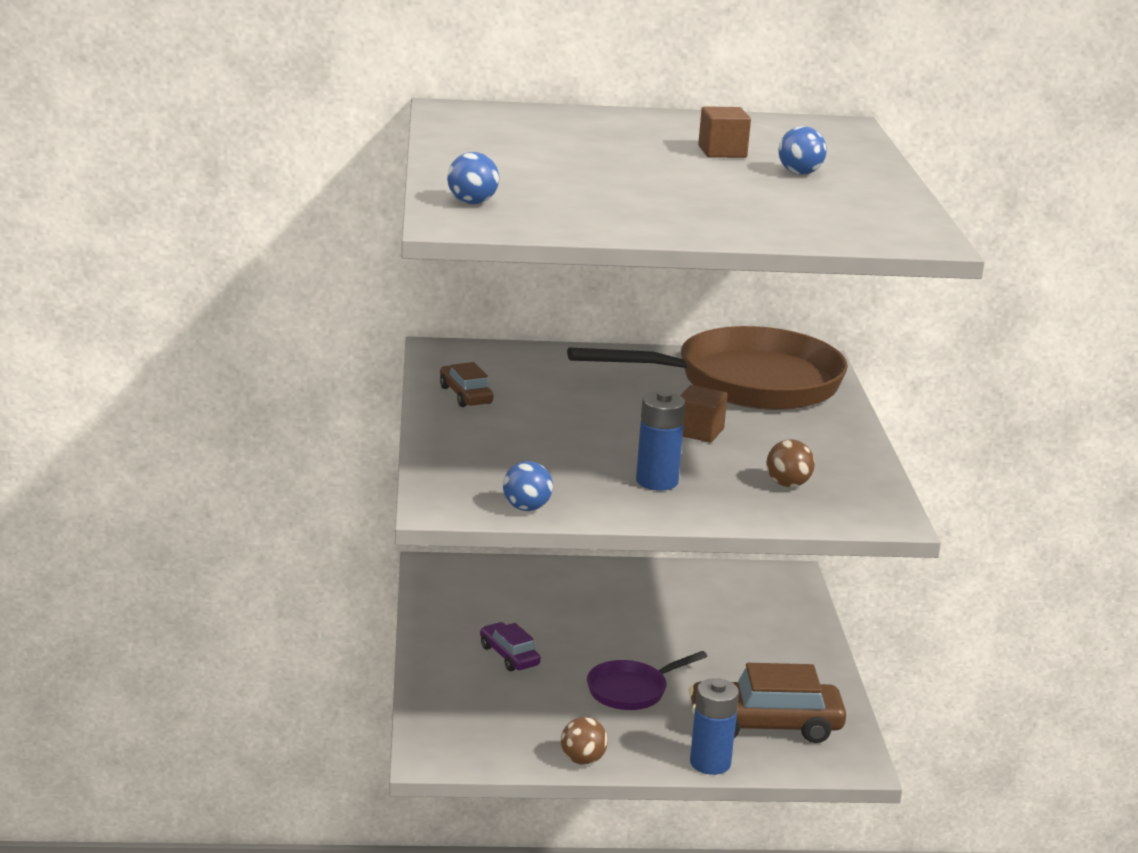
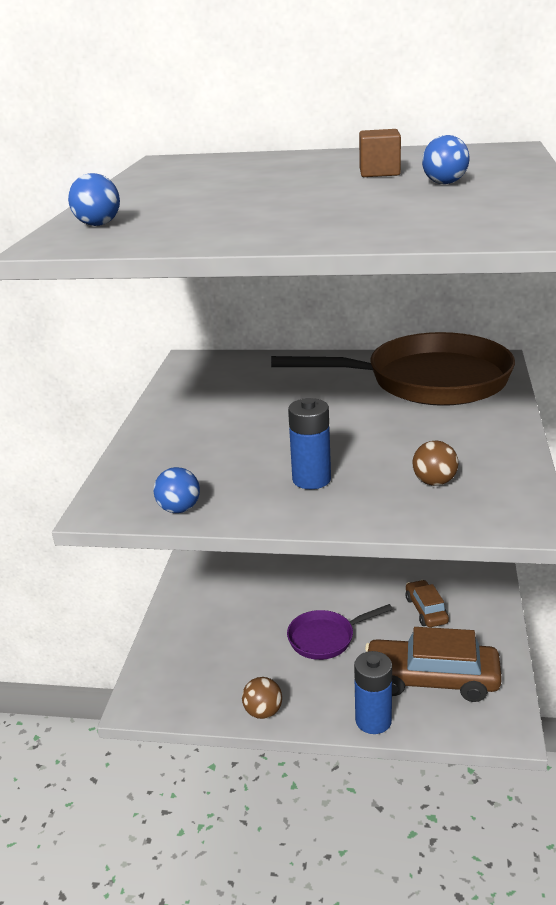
camera: 15 degrees right, 5 degrees up
(465, 395) = (187, 398): brown car -> brown car (426, 610)
(509, 656) = (237, 601): purple car -> none
(699, 432) = (369, 428): brown cube -> none

